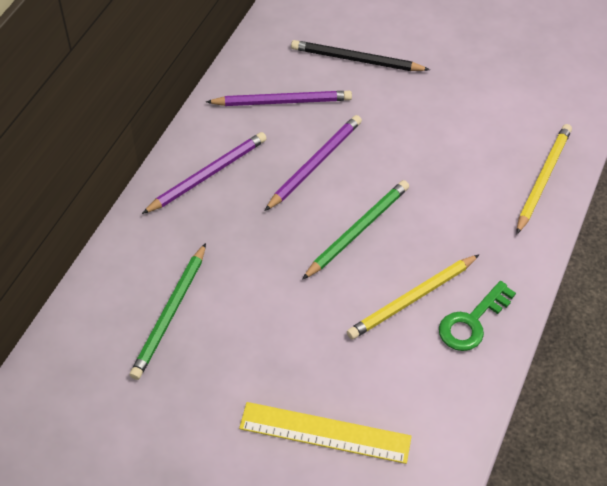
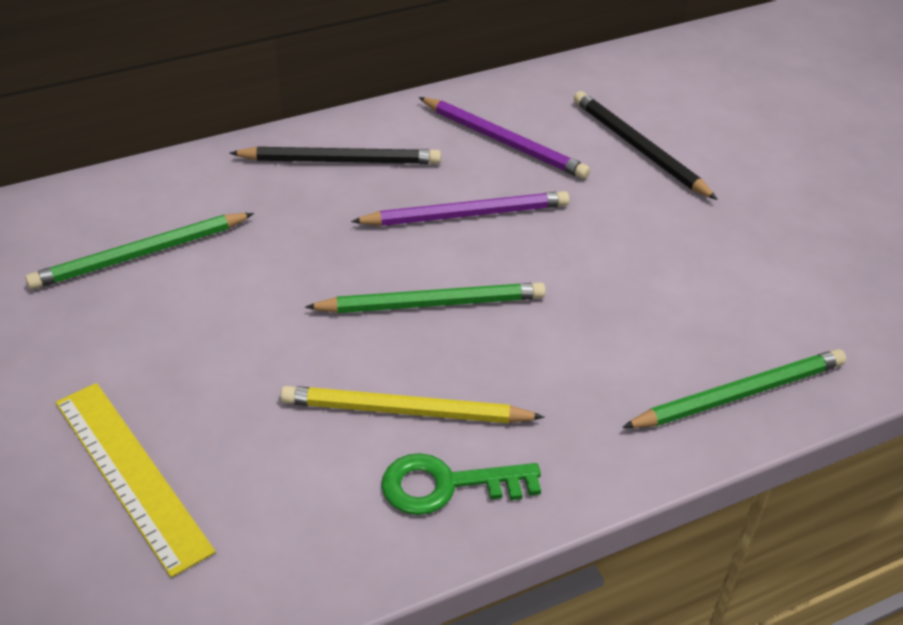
camera: 40 degrees right, 10 degrees down
(207, 174) = (340, 160): purple pencil -> black pencil
(542, 179) = (739, 394): yellow pencil -> green pencil

